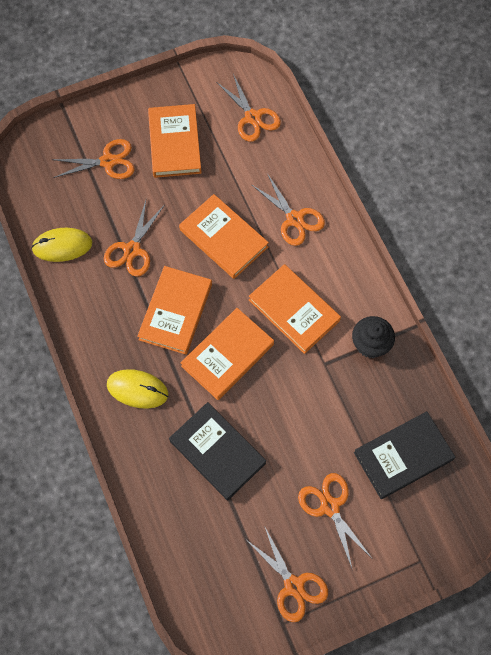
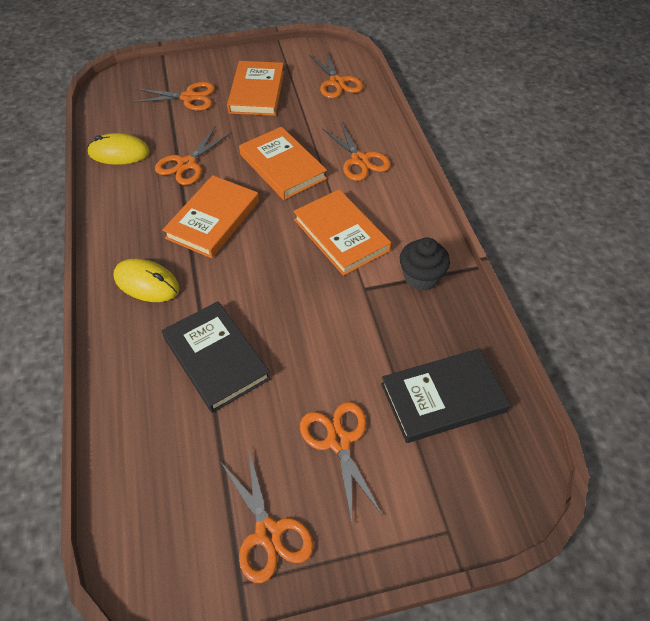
camera: 10 degrees right, 15 degrees down
(227, 355) = (257, 265): orange book -> none

